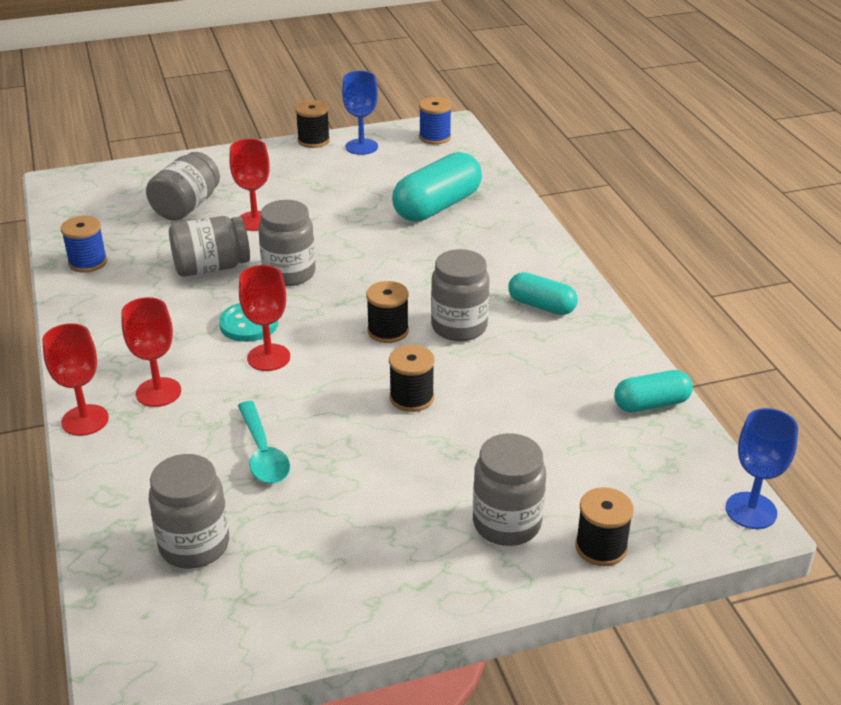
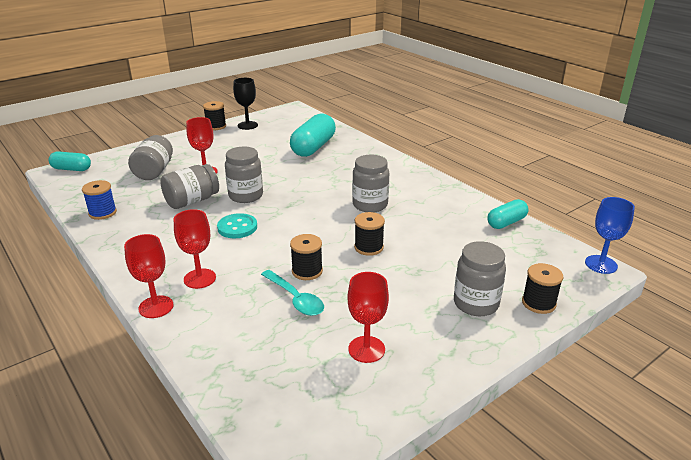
camera: 20 degrees left, 5 degrees down
(194, 545) = (285, 367): grey jar -> none
(268, 357) = (263, 243): red goblet -> red goblet (366, 349)
(361, 147) = (247, 125): blue goblet -> black goblet
(388, 331) = (329, 215): black spool -> black spool (307, 271)
(435, 137) = (288, 115): blue spool -> none
(541, 306) = (409, 186): turquoise capsule -> turquoise capsule (71, 169)

